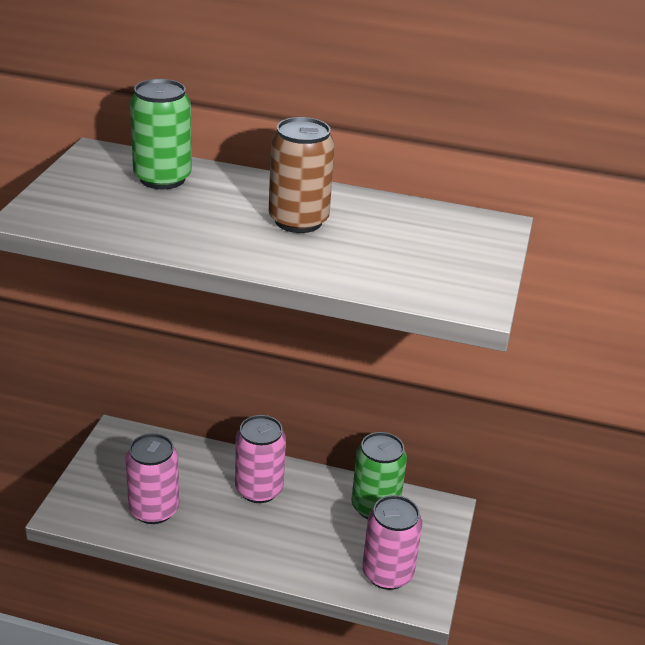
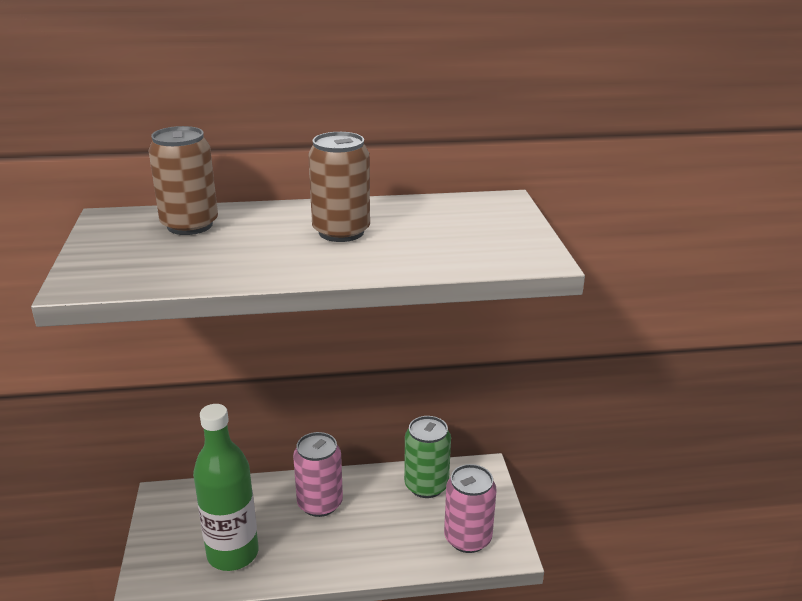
camera: 20 degrees left, 5 degrees down
(154, 509) = (233, 553): pink can -> green bottle
(162, 178) = (190, 225): green can -> brown can

